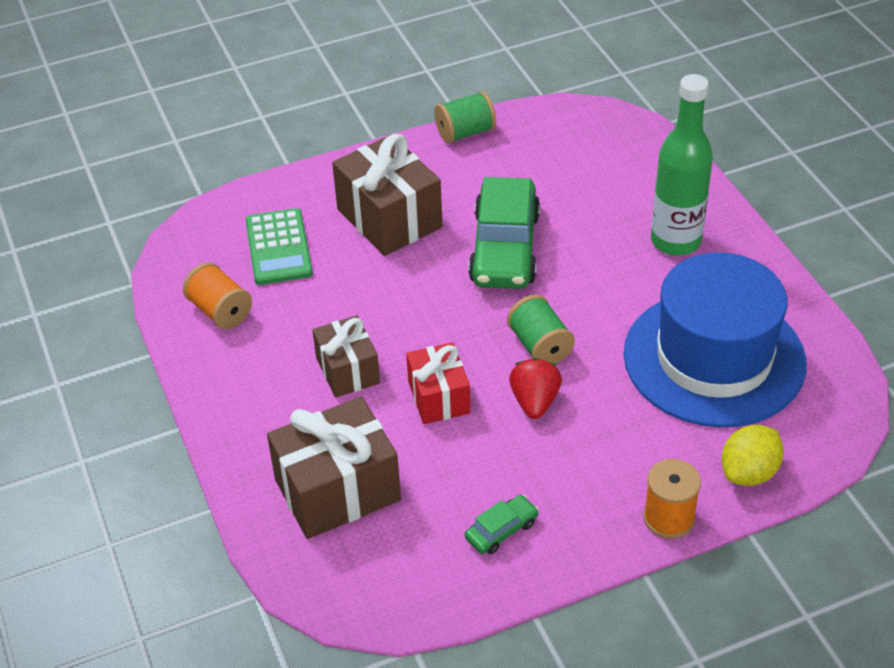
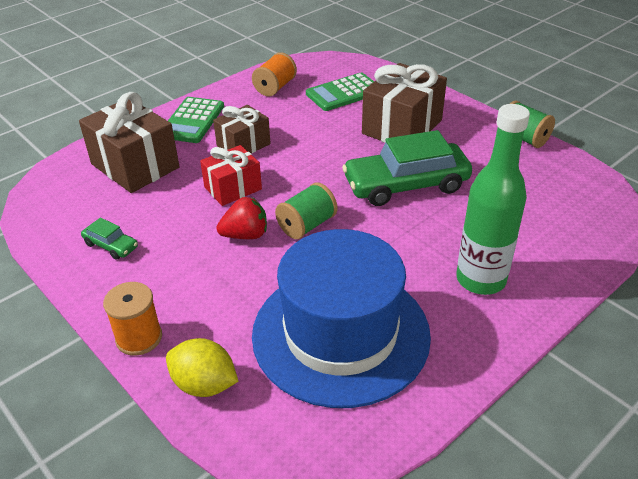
camera: 70 degrees right, 5 degrees down
(256, 413) = (192, 121): none -> green calculator

